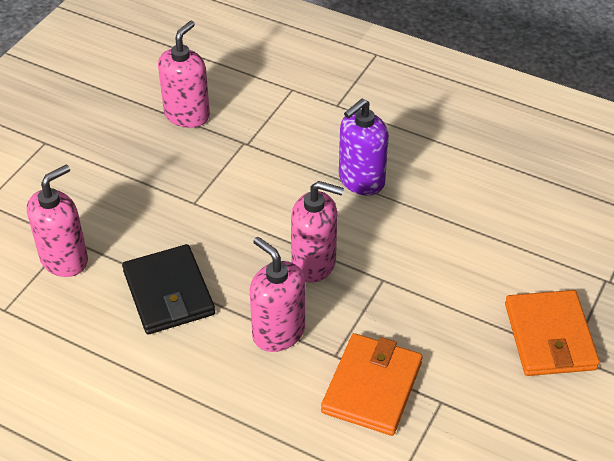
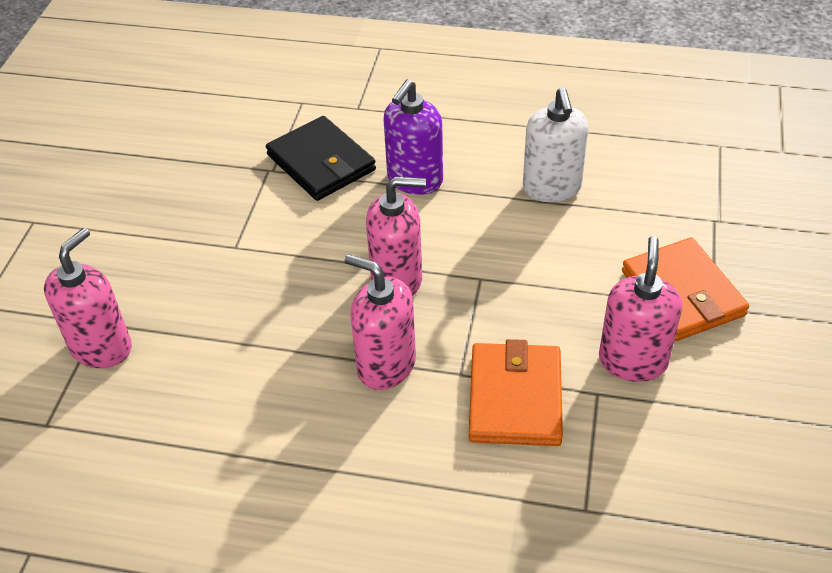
camera: 15 degrees left, 0 degrees up
(168, 293) = (241, 354): black wallet -> black wallet (321, 163)
(187, 115) = (192, 155): pink soap dispenser -> pink soap dispenser (632, 361)
(475, 216) = (552, 188): none -> white soap dispenser

